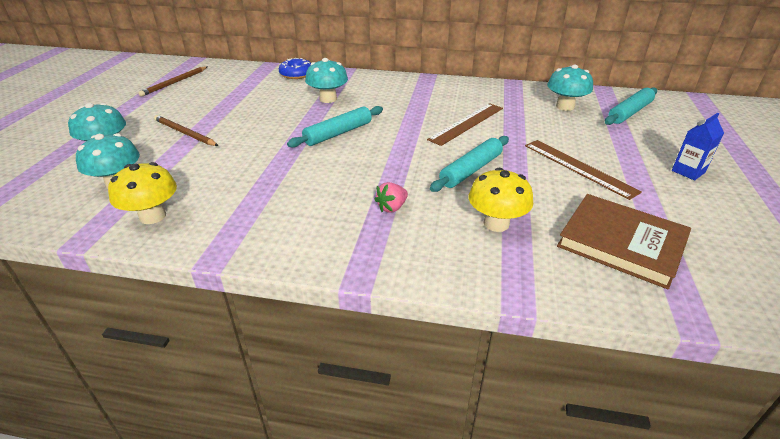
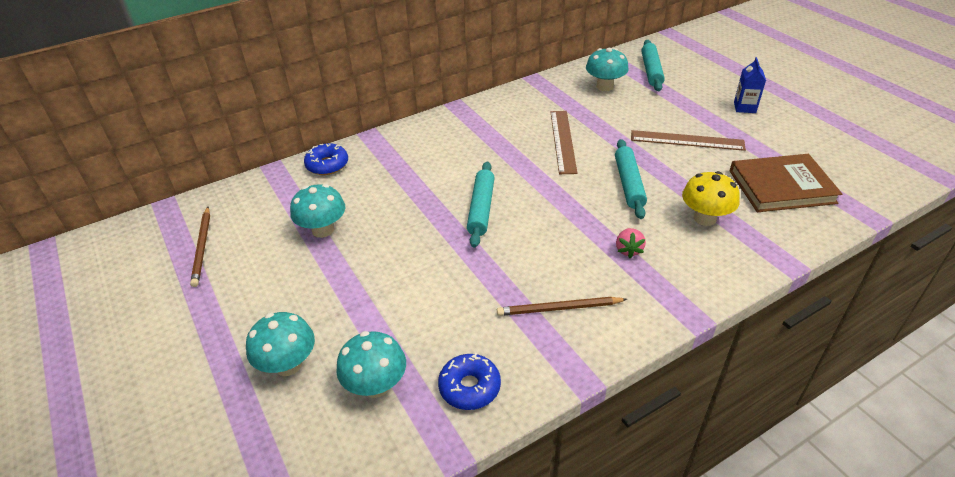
camera: 40 degrees left, 5 degrees up
(152, 216) = (469, 387): yellow mushroom -> blue donut
(185, 133) = (337, 295): brown pencil -> brown pencil (559, 308)
(328, 99) = (410, 177): turquoise mushroom -> turquoise mushroom (323, 230)

